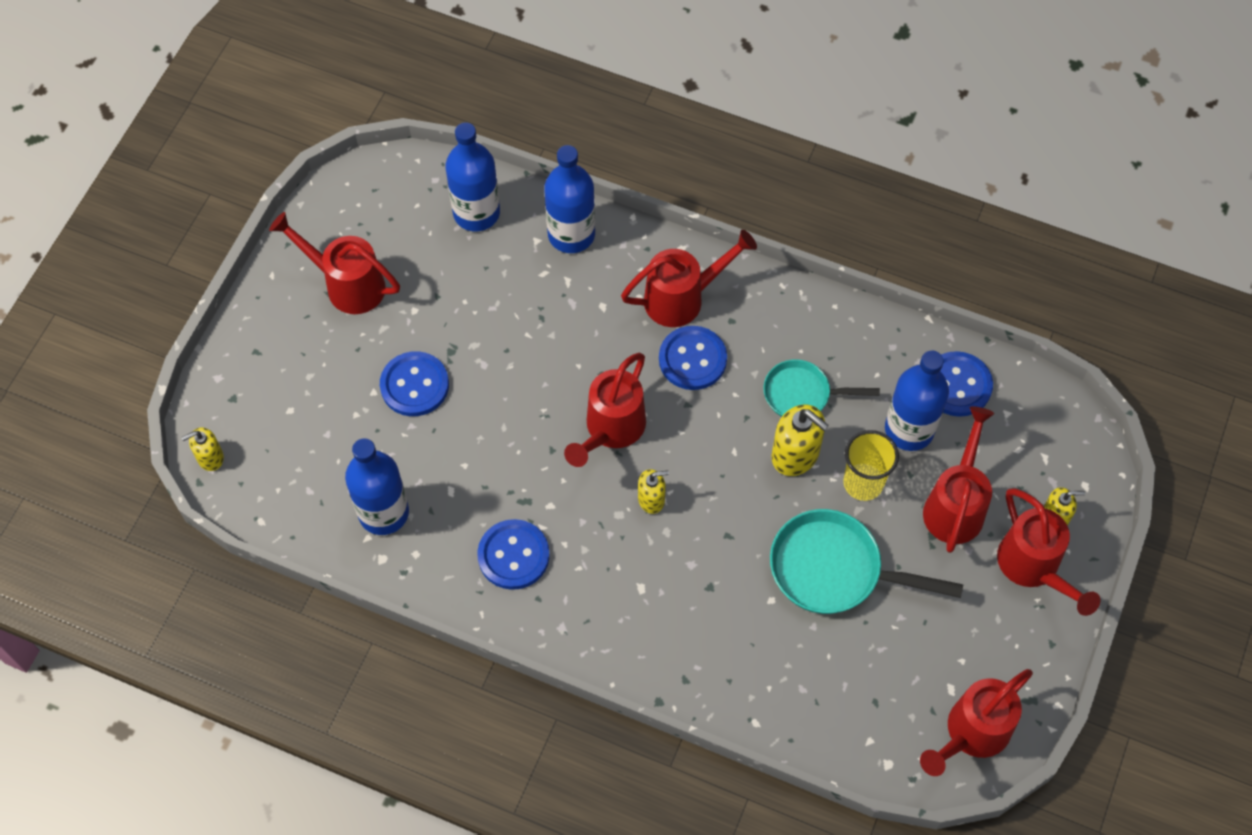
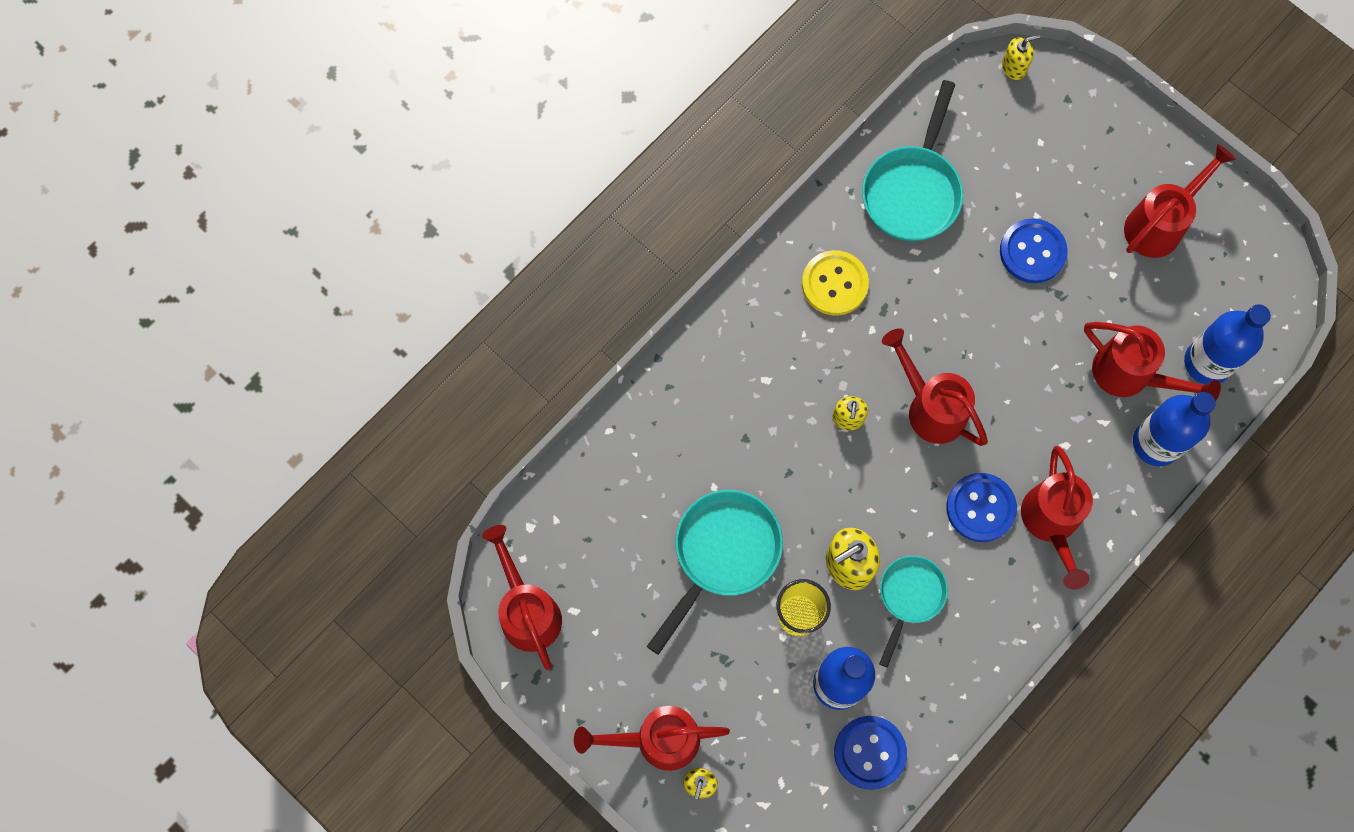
camera: 110 degrees right, 10 degrees up
(210, 457) = (1014, 67): yellow soap dispenser -> yellow soap dispenser turned 75 degrees clockwise
(383, 512) = (913, 191): blue bottle -> turquoise pan
(513, 555) = (834, 284): blue button -> yellow button
(955, 506) = (745, 693): red watering can -> red watering can (1130, 375)

